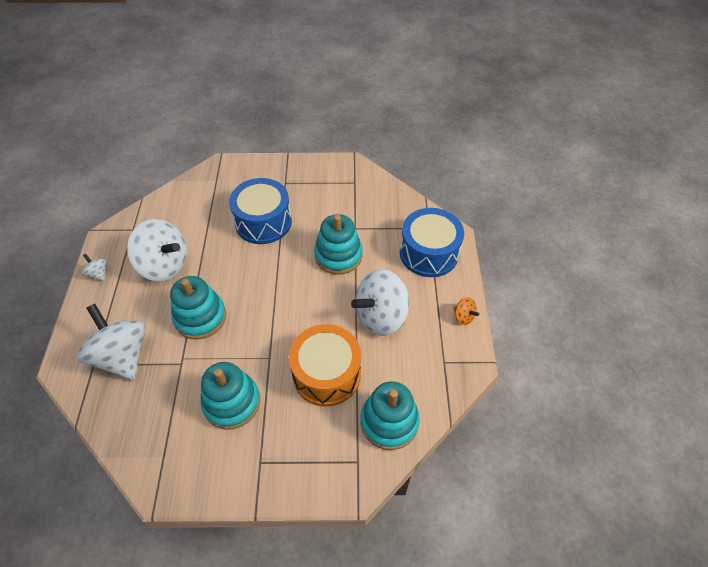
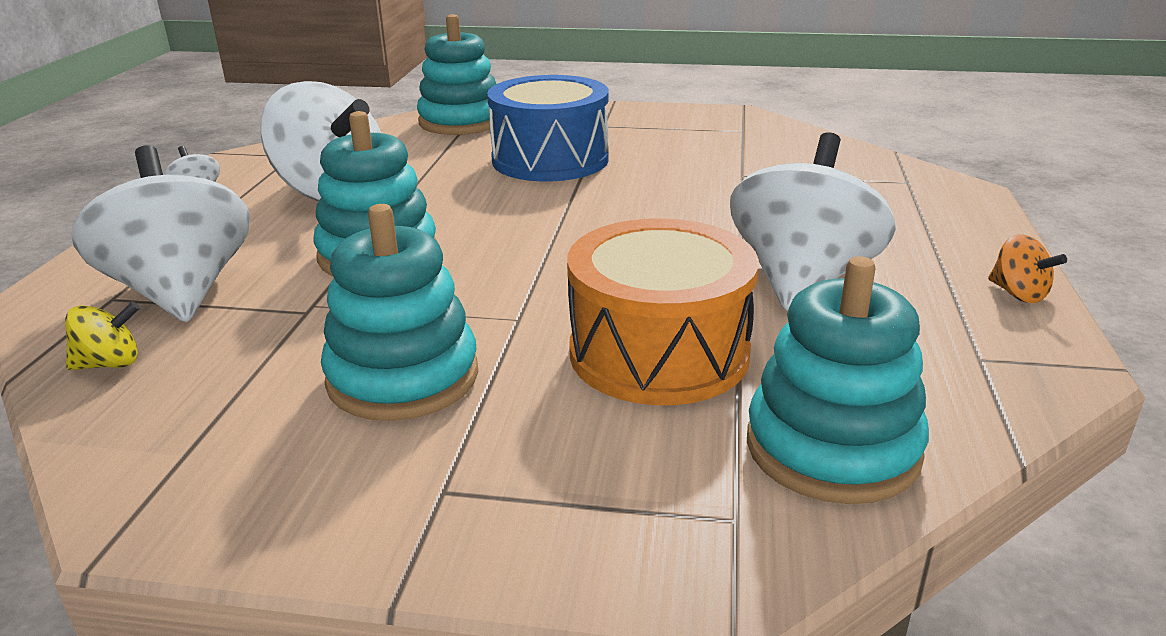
camera: 10 degrees right, 25 degrees down
(113, 409) = (110, 364): none -> yellow spinning top
(338, 255) = (703, 201): turquoise stacking toy -> turquoise stacking toy (461, 122)
(381, 316) = (802, 280): white spinning top -> white spinning top turned 135 degrees clockwise
(429, 253) = (912, 209): blue drum -> none

